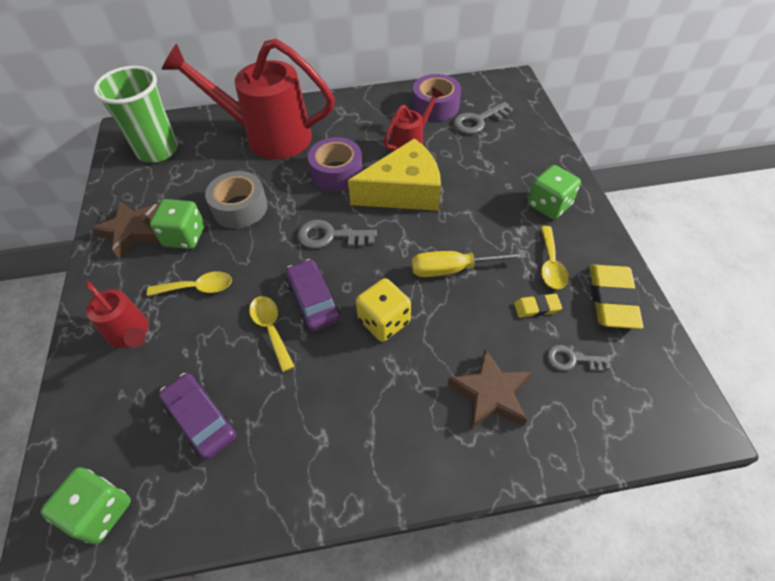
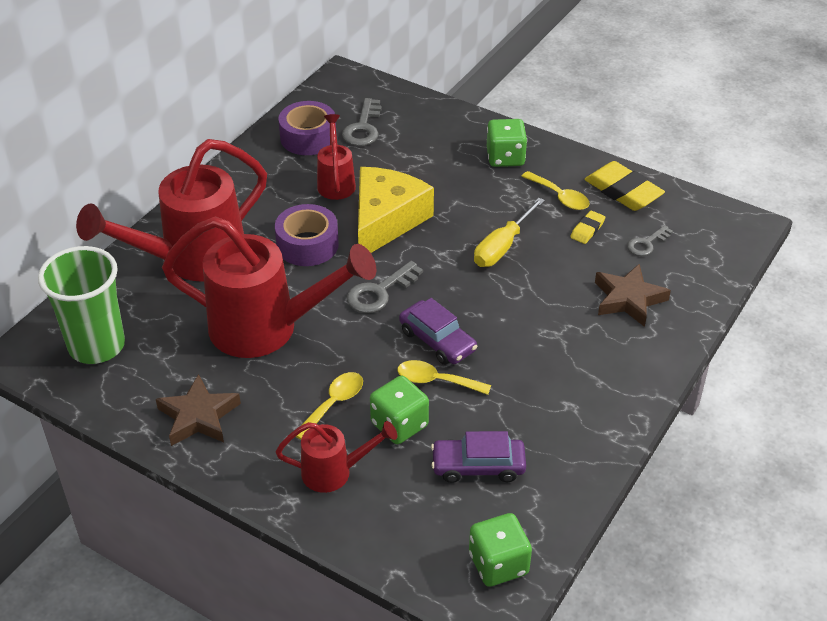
camera: 50 degrees left, 10 degrees down
(184, 236) = (256, 383): green dice -> green dice (399, 424)
(240, 208) = (267, 328): grey tape -> red watering can
(313, 301) = (437, 340): purple car -> purple car turned 150 degrees counterclockwise
(384, 321) = (506, 313): yellow dice -> none

